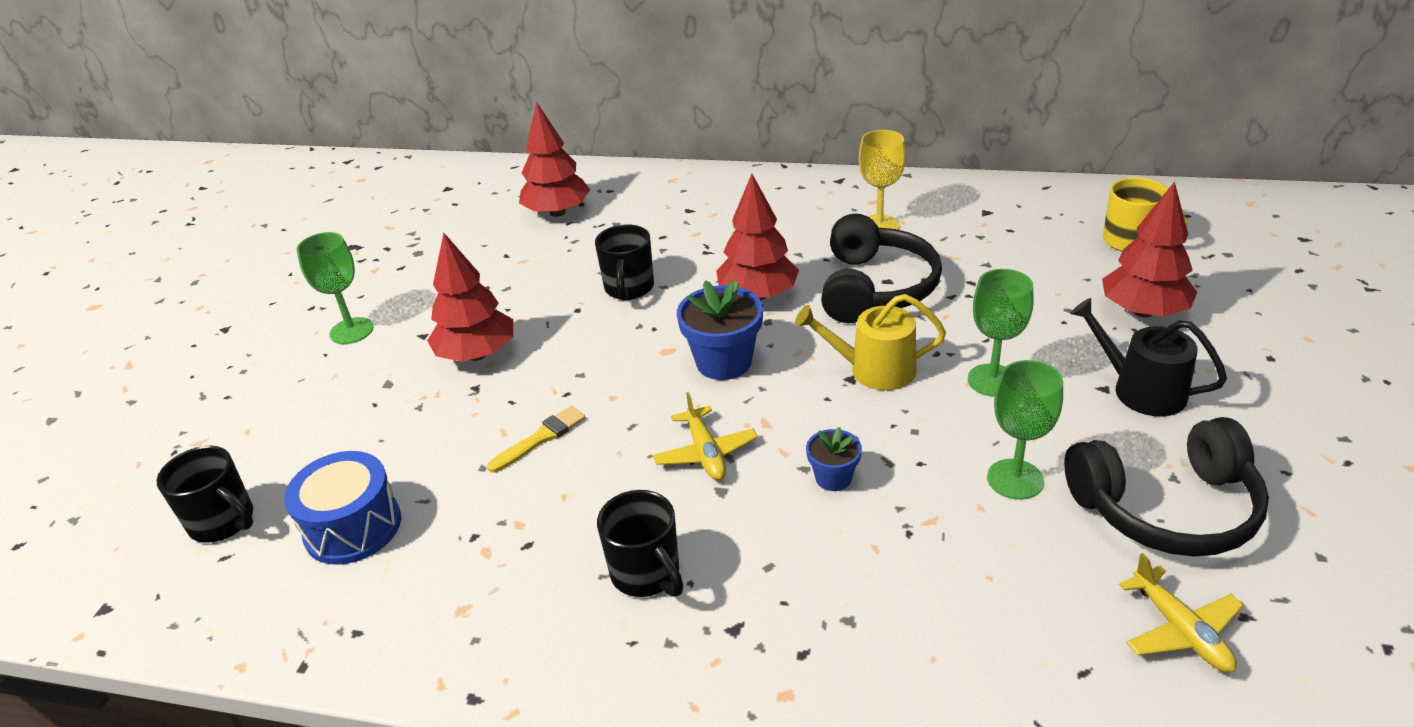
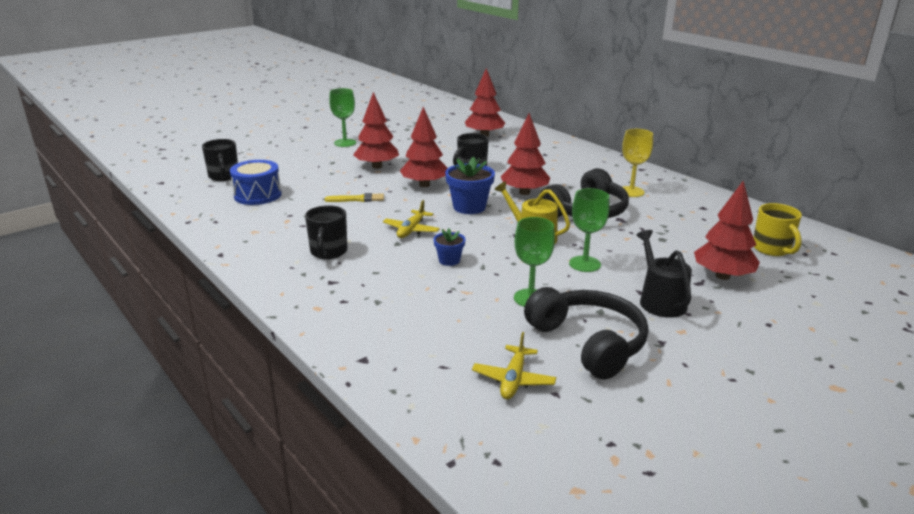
camera: 35 degrees right, 10 degrees down
(602, 353) = (424, 185): none -> red tree
(1166, 508) = (588, 342): black headphones -> black headphones turned 150 degrees counterclockwise

